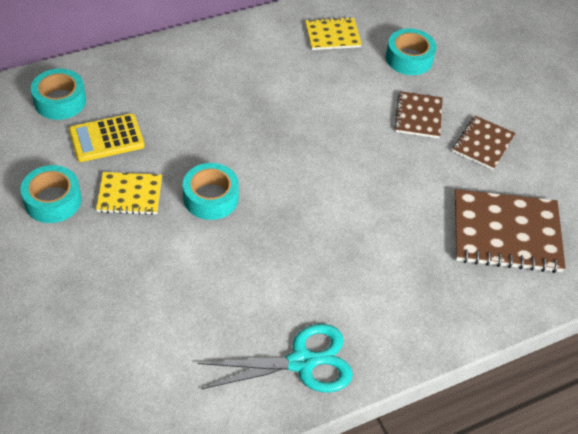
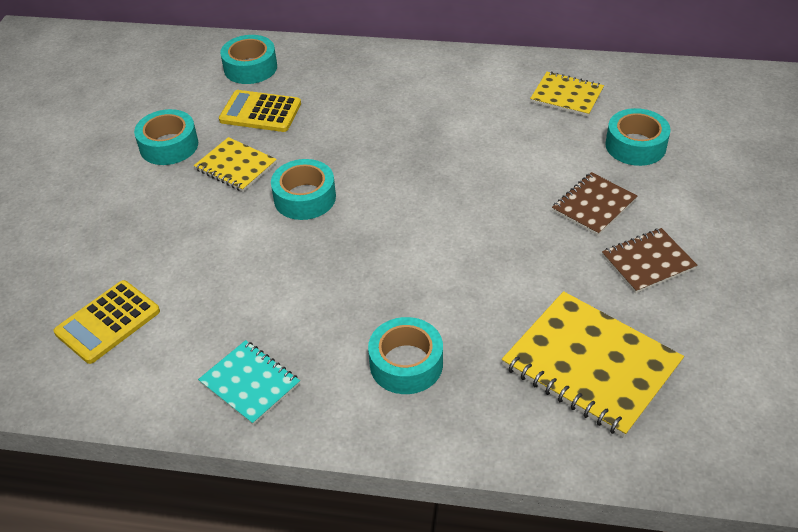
camera: 40 degrees right, 5 degrees down
(146, 373) = (108, 322): none -> yellow calculator
(301, 362) = (250, 384): turquoise scissors -> turquoise notebook
(394, 291) = (406, 364): none -> turquoise tape
(506, 233) = (591, 365): brown notebook -> yellow notebook

